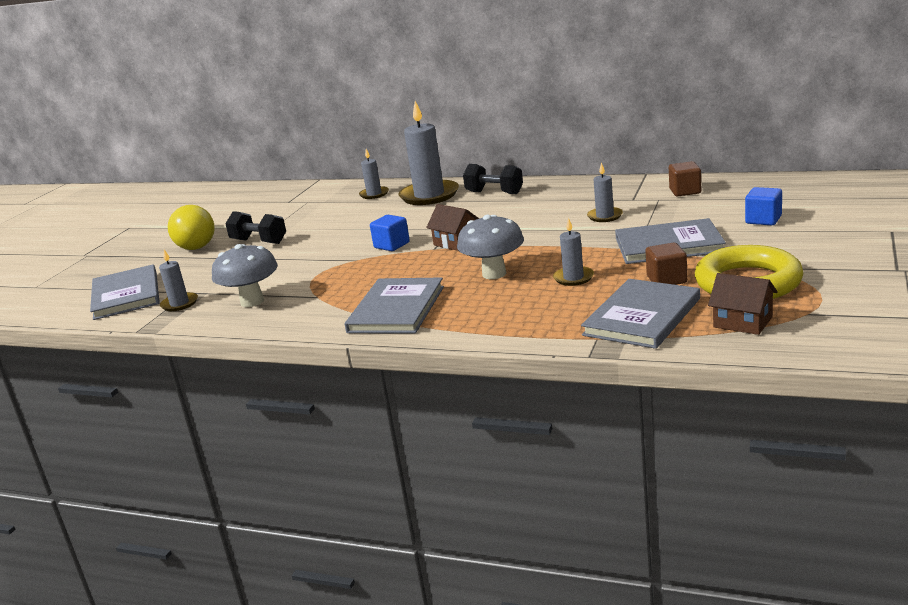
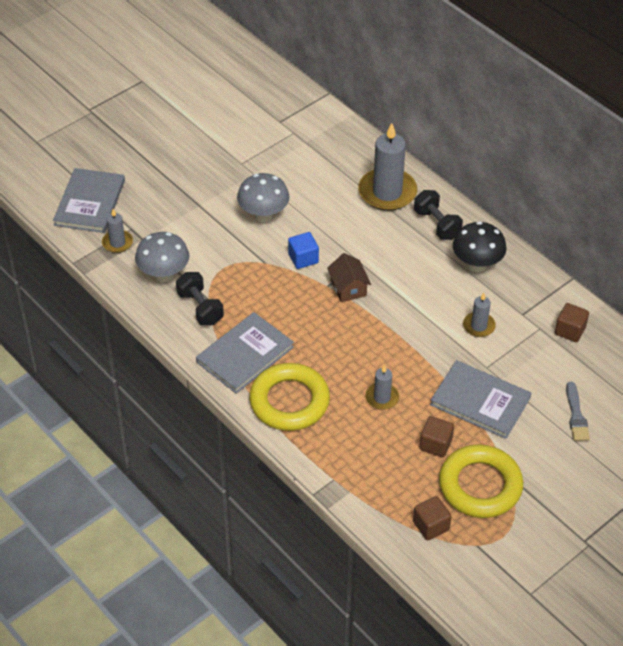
camera: 25 degrees right, 25 degrees up
(198, 243) = (176, 150): yellow light bulb -> none
(259, 241) = (218, 181): black dumbbell -> black dumbbell (200, 308)
(374, 194) = (350, 157): grey candle -> none
(481, 315) = (289, 401): none -> yellow ring
(494, 274) = (338, 354): grey mushroom -> grey mushroom (263, 215)
(557, 195) = (477, 265): none -> black mushroom
(642, 317) = (380, 476): grey book -> none
(742, 322) = (431, 526): brown house -> brown cube
(763, 220) = (576, 415): blue cube -> grey brush

